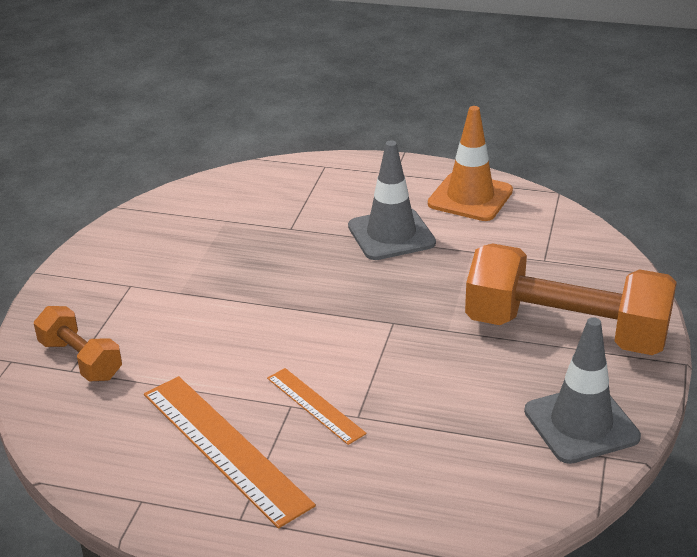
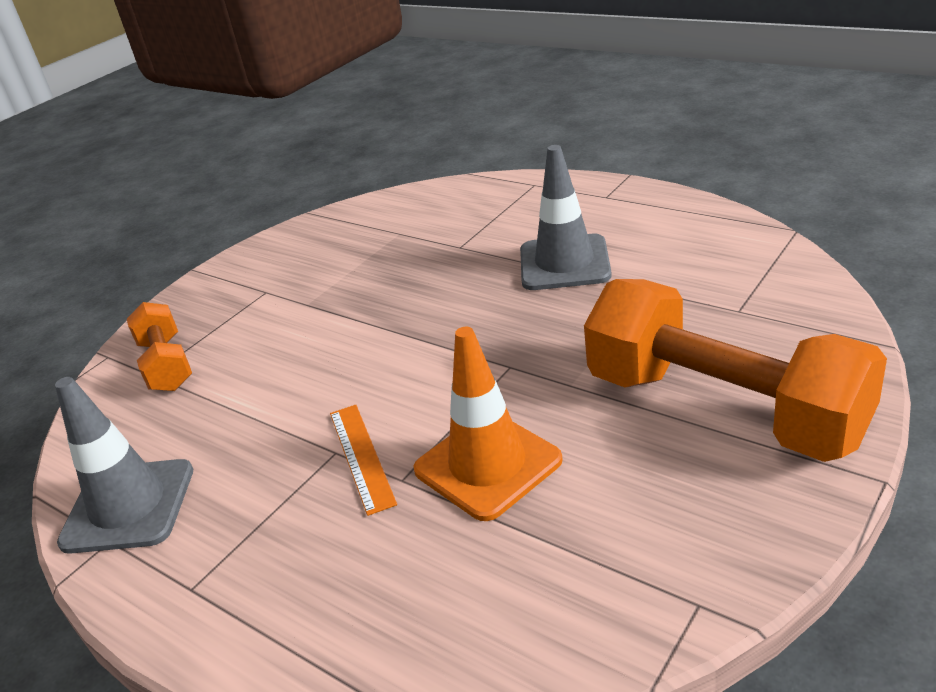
camera: 25 degrees right, 0 degrees up
(225, 447) = (233, 491): orange ruler -> none
(470, 197) = (680, 228): orange traffic cone -> orange traffic cone (487, 465)
(581, 424) = (684, 546): grey traffic cone -> grey traffic cone (128, 506)

